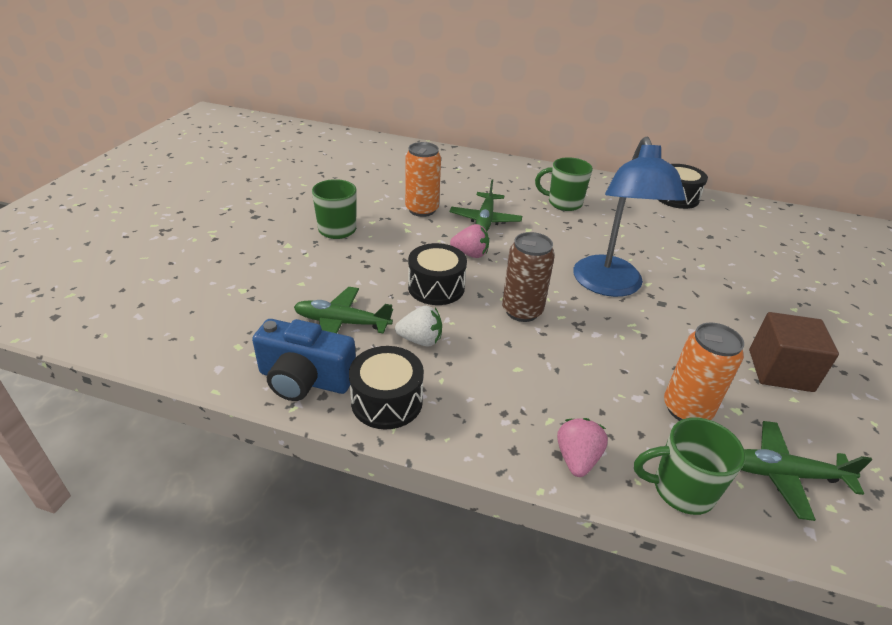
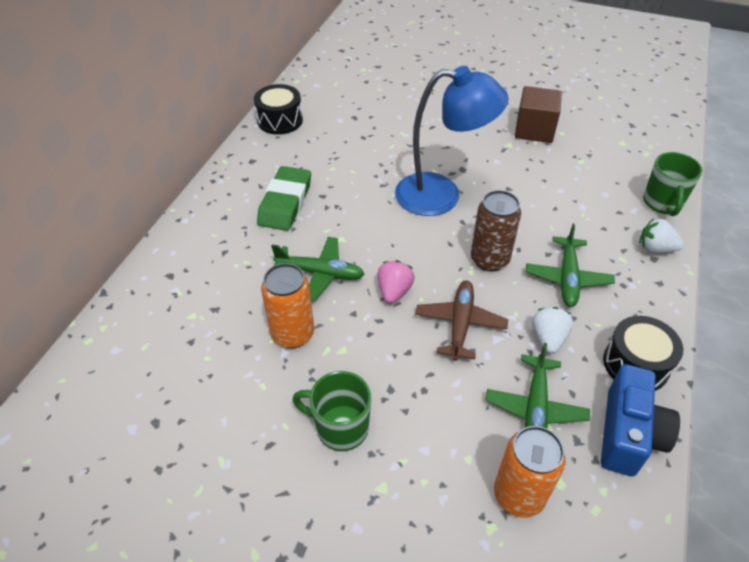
camera: 85 degrees left, 10 degrees up
(436, 287) = (460, 324): black drum -> brown plane
(563, 203) = (285, 203): green mug -> green eraser
(577, 459) = (655, 249): pink strawberry -> white strawberry
(686, 409) = (588, 184): orange can -> orange can (519, 495)
(784, 475) = (632, 156): green plane -> green plane (567, 278)

